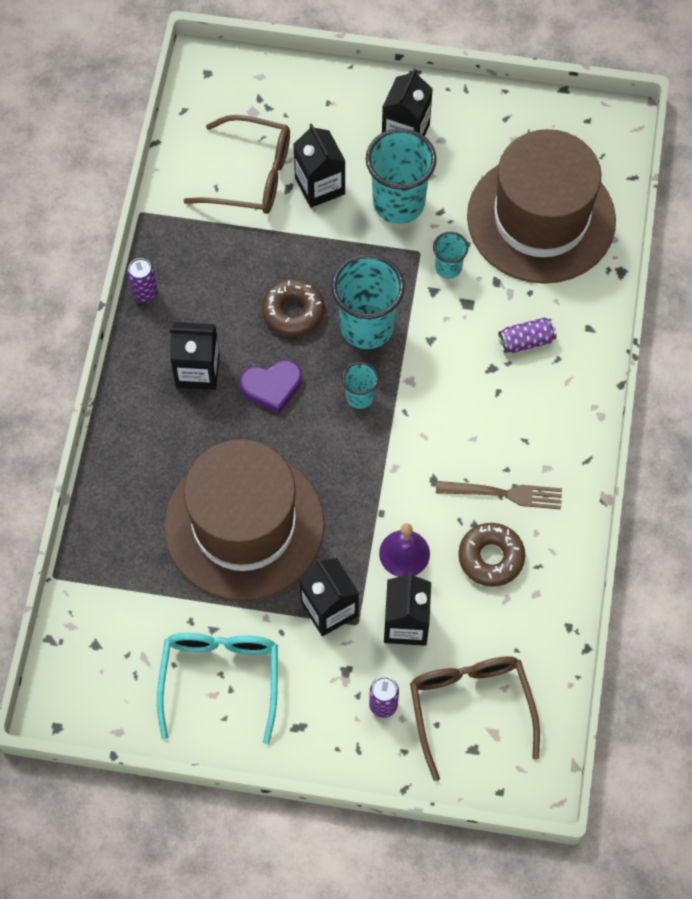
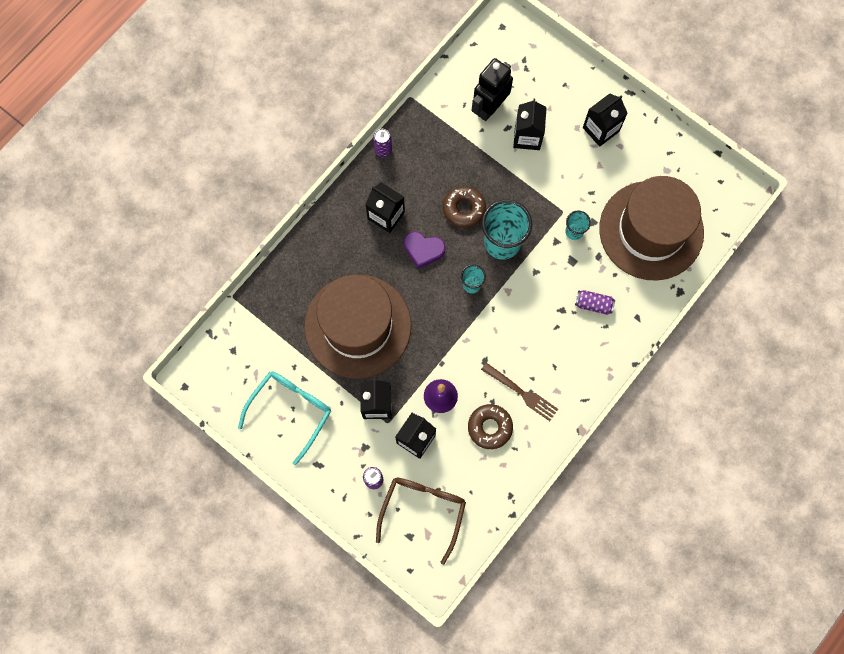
camera: 30 degrees right, 10 degrees up
(251, 175) = (489, 107): brown glasses -> black robot
(398, 203) = (569, 173): turquoise cup -> none

